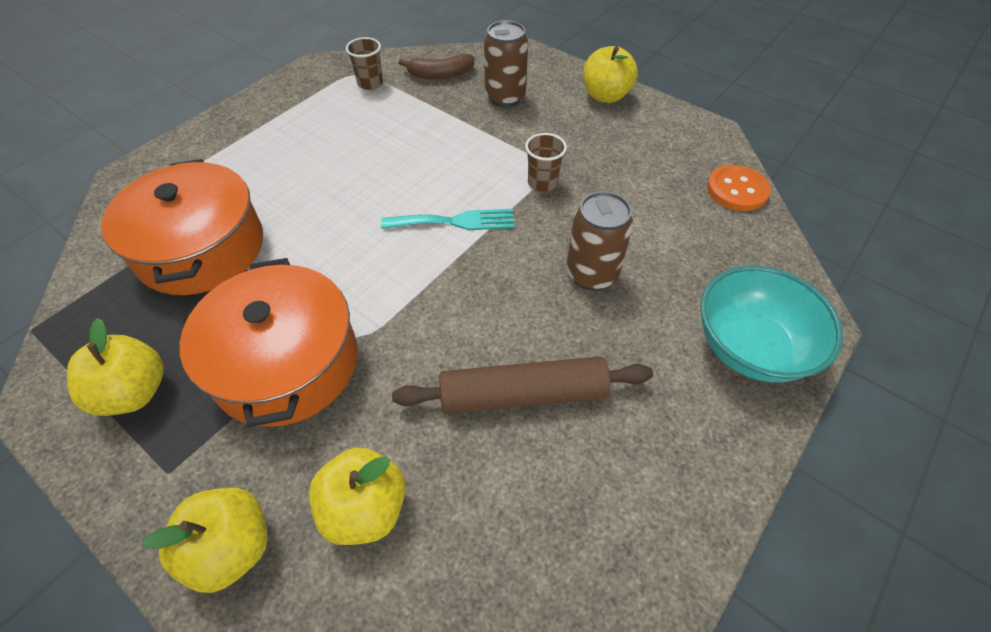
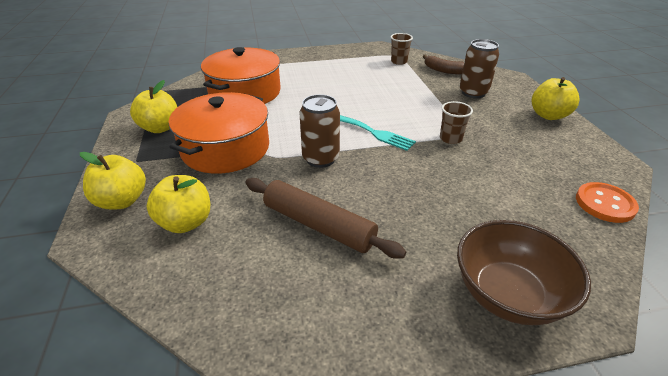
camera: 40 degrees right, 15 degrees down
(591, 274) = (431, 194): brown can -> brown can (320, 159)
(750, 347) = (508, 294): turquoise bowl -> brown bowl

